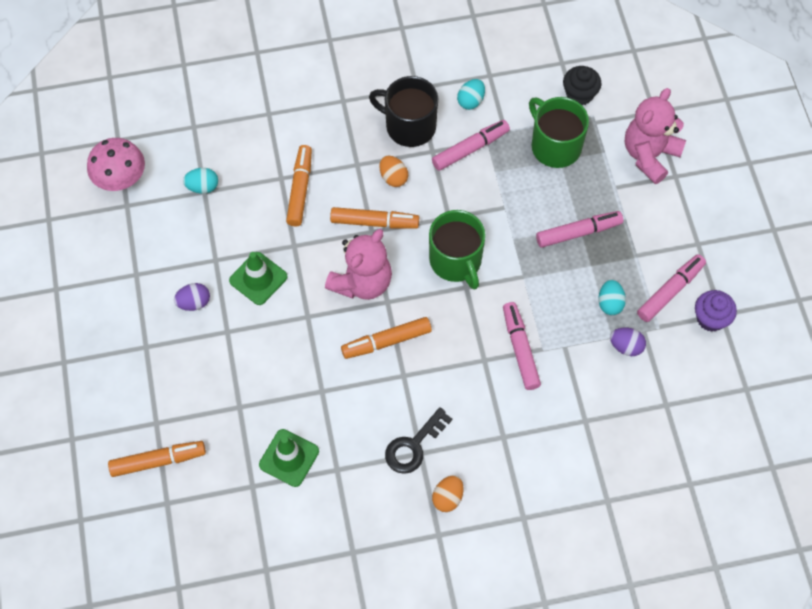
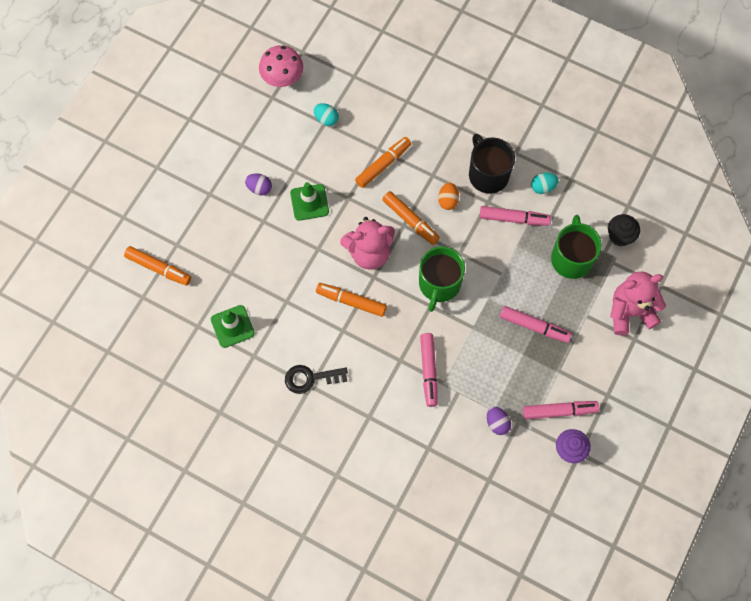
camera: 40 degrees right, 5 degrees up
(447, 498) = (302, 426): orange egg -> none
(520, 349) = (429, 371): pink marker -> pink marker turned 150 degrees clockwise
(610, 303) = (512, 388): turquoise egg -> none

